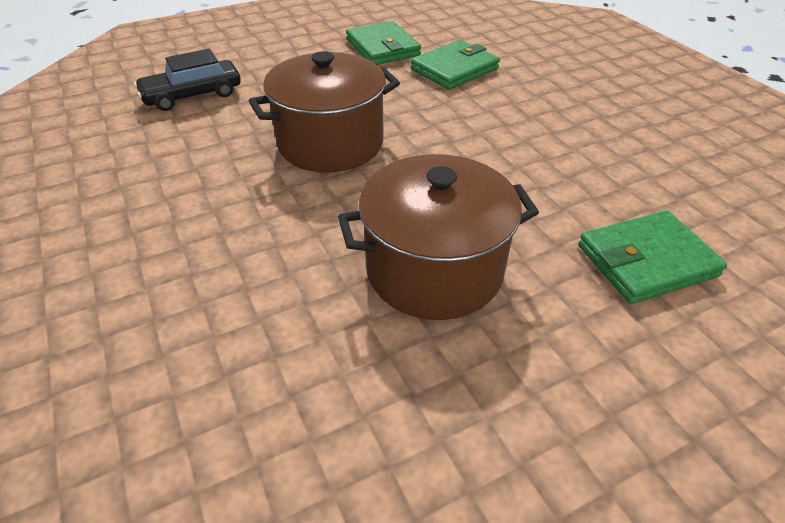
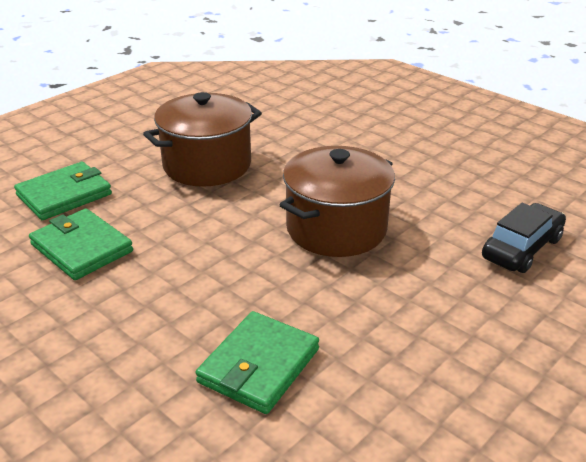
camera: 160 degrees right, 10 degrees down
(383, 48) = (386, 389): green wallet -> green wallet (81, 248)

